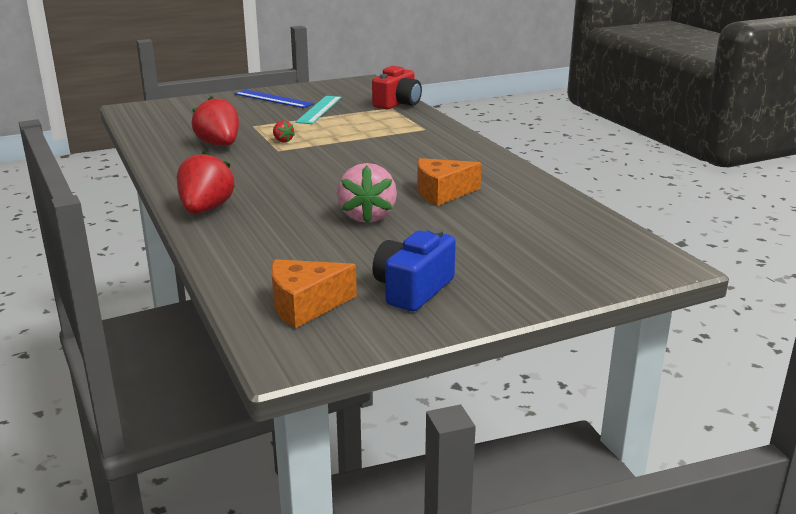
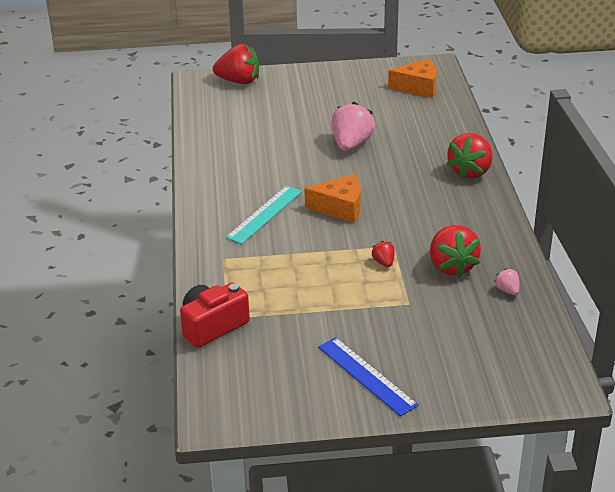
camera: 160 degrees left, 10 degrees up
(168, 139) = (507, 290): none -> pink strawberry
(319, 109) = (317, 329): turquoise ruler -> turquoise ruler (264, 214)
(413, 289) = (354, 87): blue camera -> none
(442, 193) = (280, 159): orange cheese -> orange cheese (340, 208)
(602, 271) = (239, 81): none -> red strawberry

